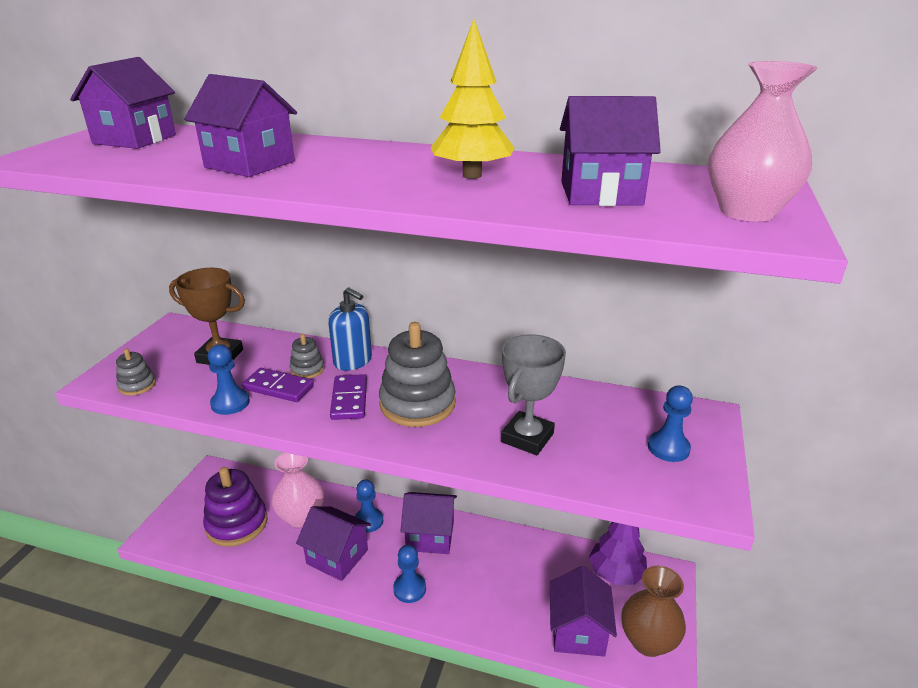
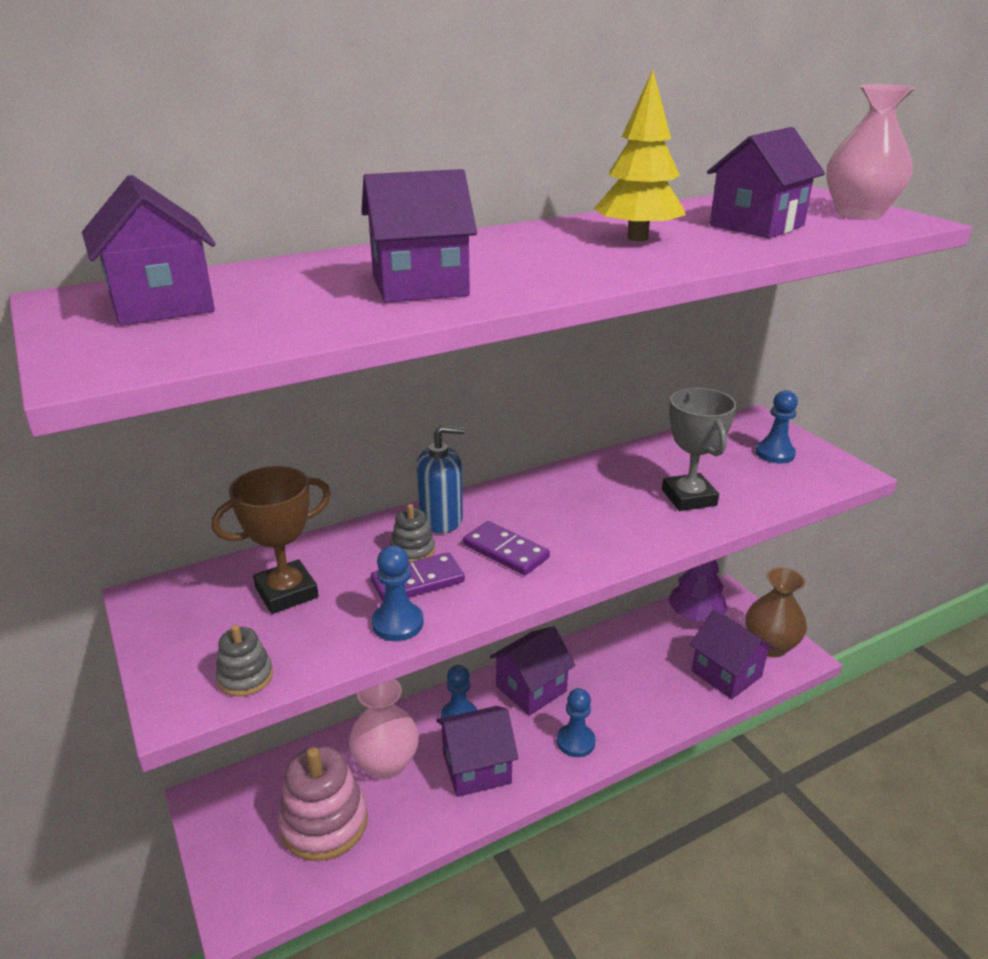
camera: 45 degrees left, 0 degrees up
(237, 524) = (324, 823): purple stacking toy -> pink stacking toy
(417, 404) = (568, 521): grey stacking toy -> none

